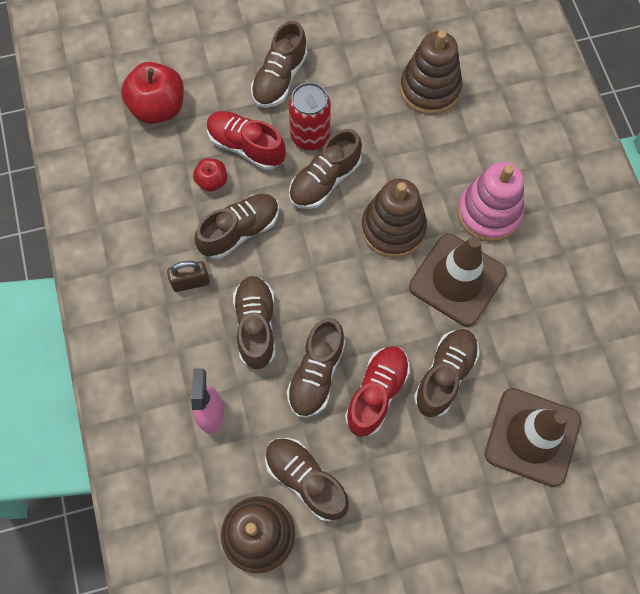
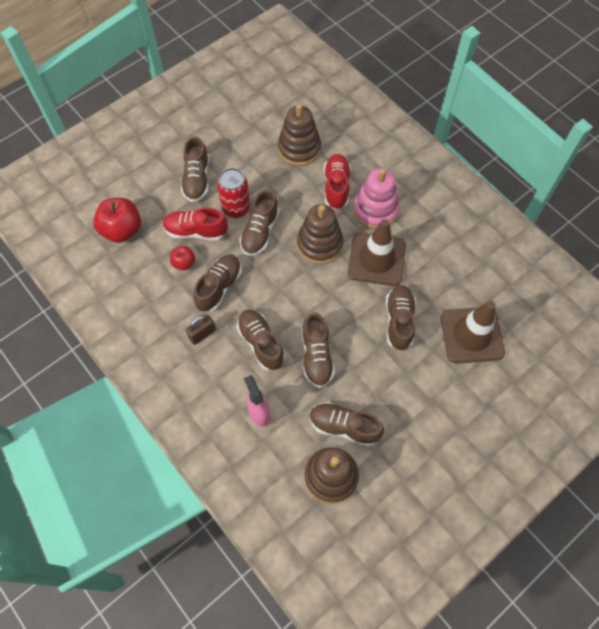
camera: 25 degrees left, 5 degrees down
(376, 393) = (362, 351): red shoe -> red shoe (336, 187)

